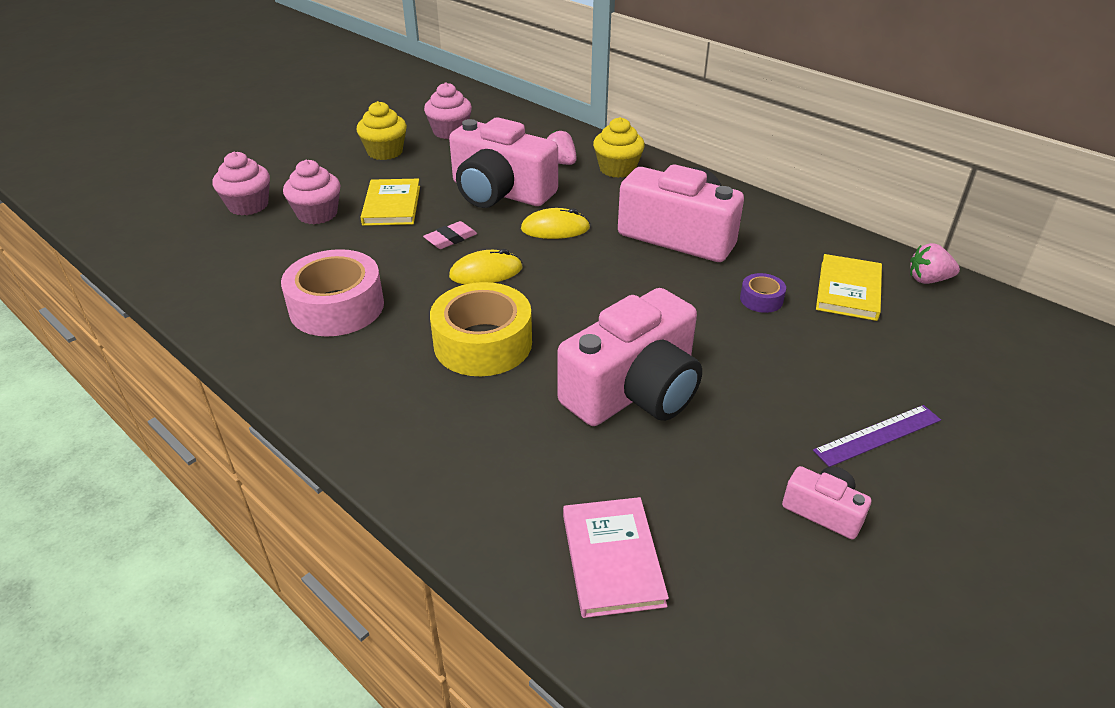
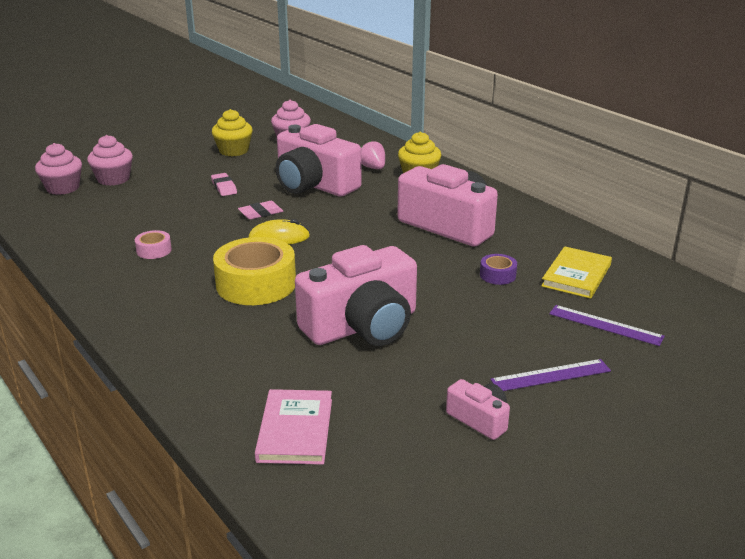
camera: 10 degrees right, 10 degrees down
(317, 214) = (164, 189): pink cupcake -> pink cupcake (63, 188)
(337, 307) = (154, 250): pink tape -> pink tape, size x0.46
(392, 205) = (224, 187): yellow book -> pink eraser
(555, 229) = (348, 213): yellow mouse -> none
(908, 356) = (605, 325): none -> purple ruler
(928, 280) = (651, 274): pink strawberry -> none

